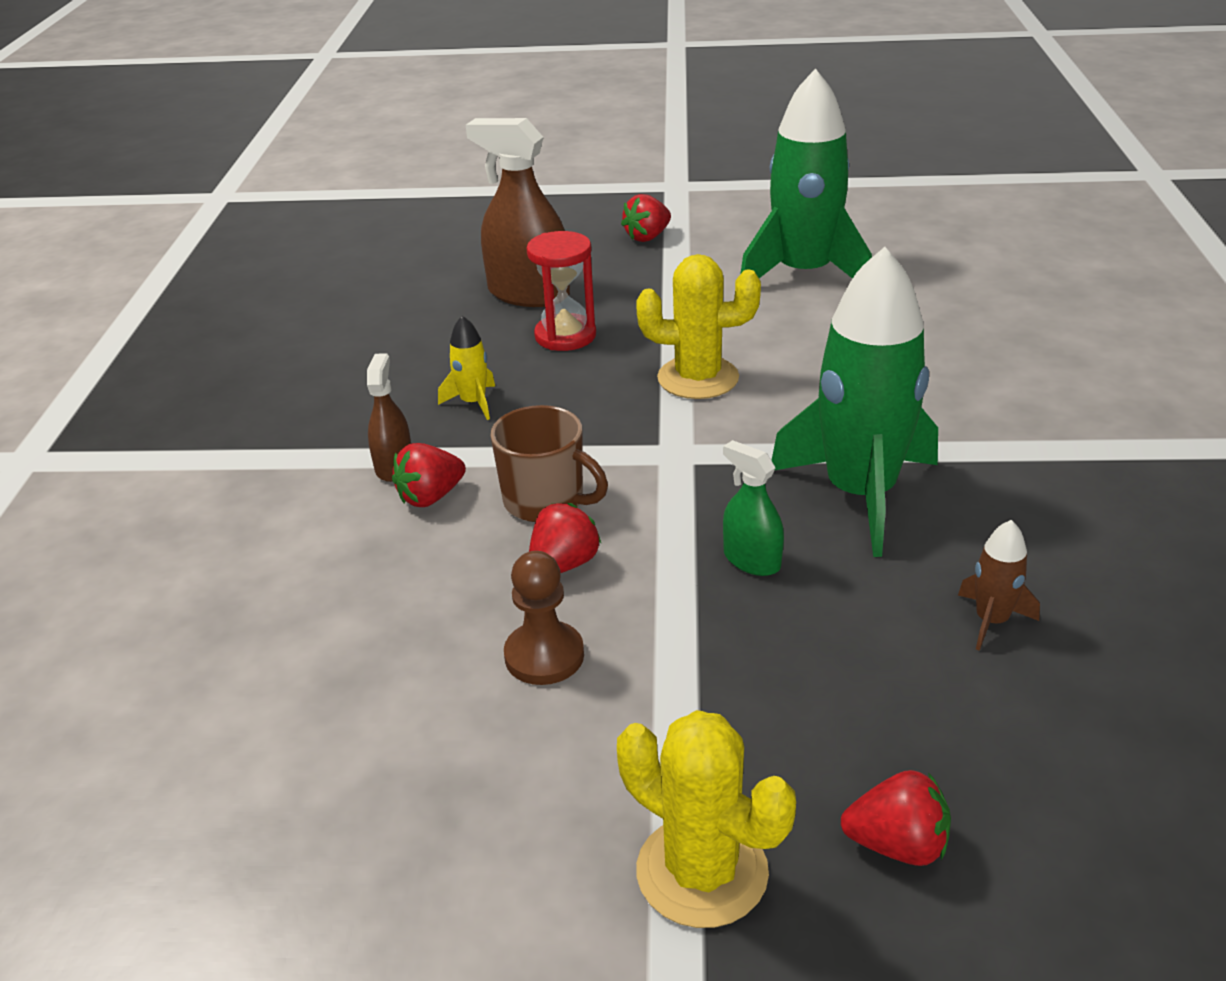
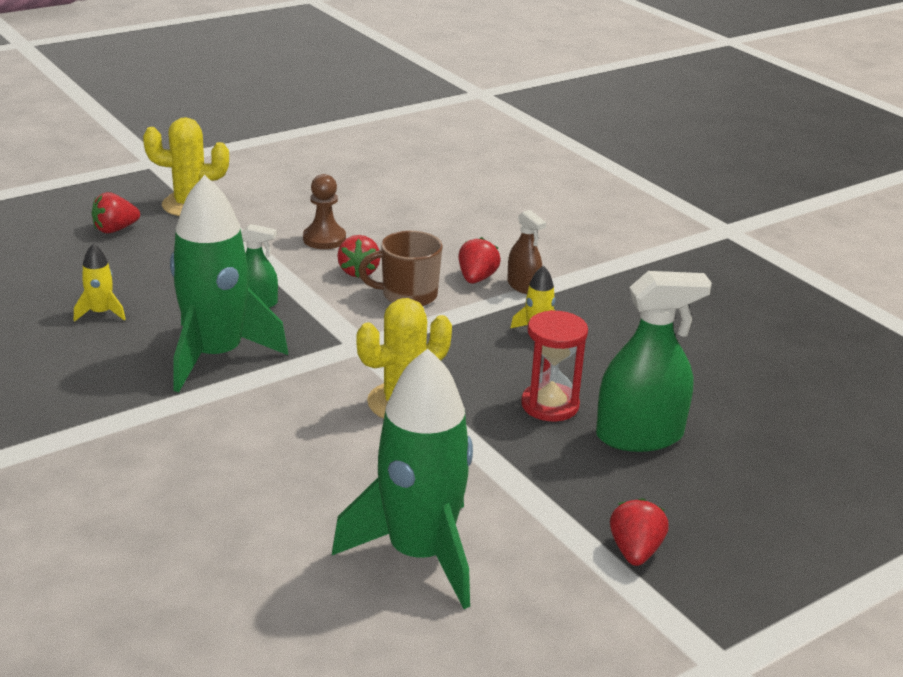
camera: 140 degrees right, 5 degrees down
(528, 294) = (639, 435): brown spray bottle -> green spray bottle
(991, 621) = (101, 313): brown rocket -> yellow rocket

